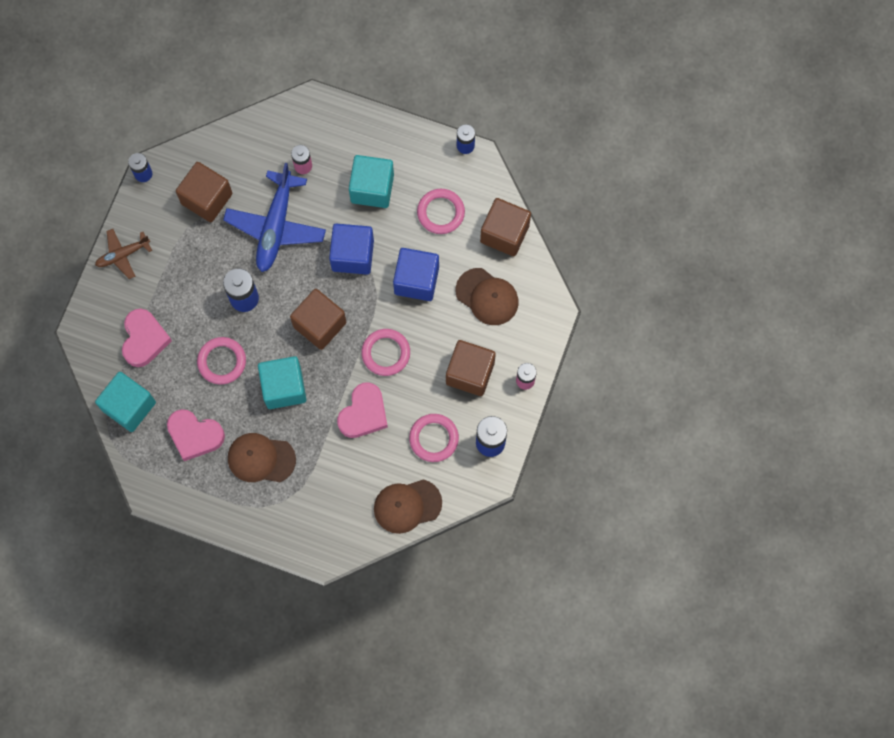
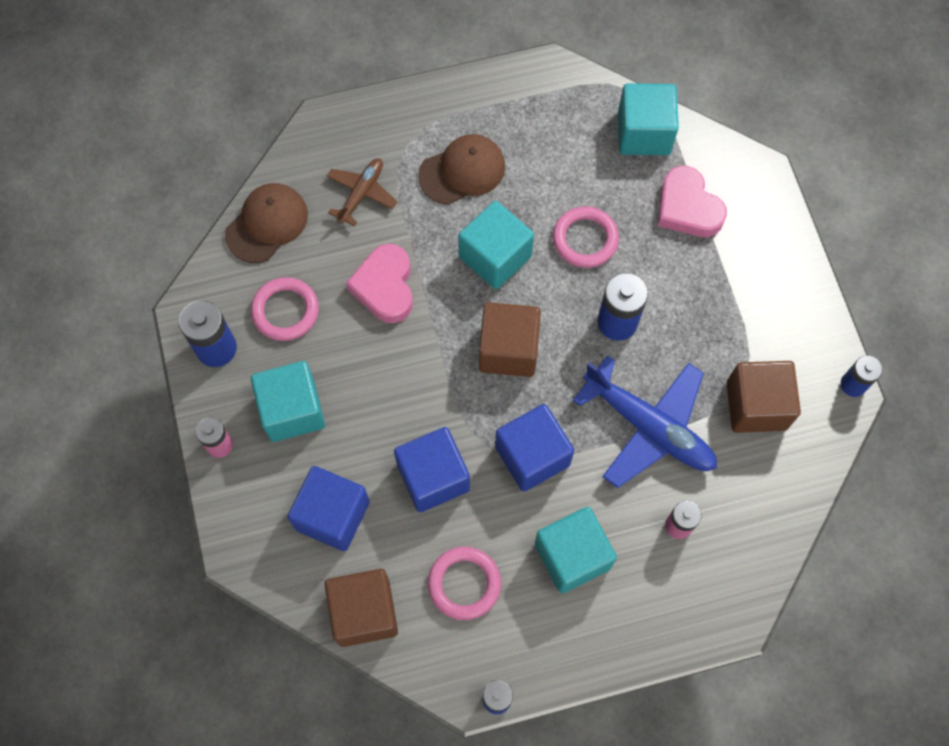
camera: 145 degrees right, 5 degrees down
(122, 255) = (791, 279): brown plane -> brown plane (362, 193)
(195, 435) = (551, 149): pink heart -> none
(275, 227) = (649, 427): blue plane -> blue plane turned 150 degrees clockwise
(386, 353) = (408, 368): pink ring -> none
(470, 373) = (292, 410): brown cube -> turquoise cube
(487, 297) = (332, 515): brown cap -> blue cube

